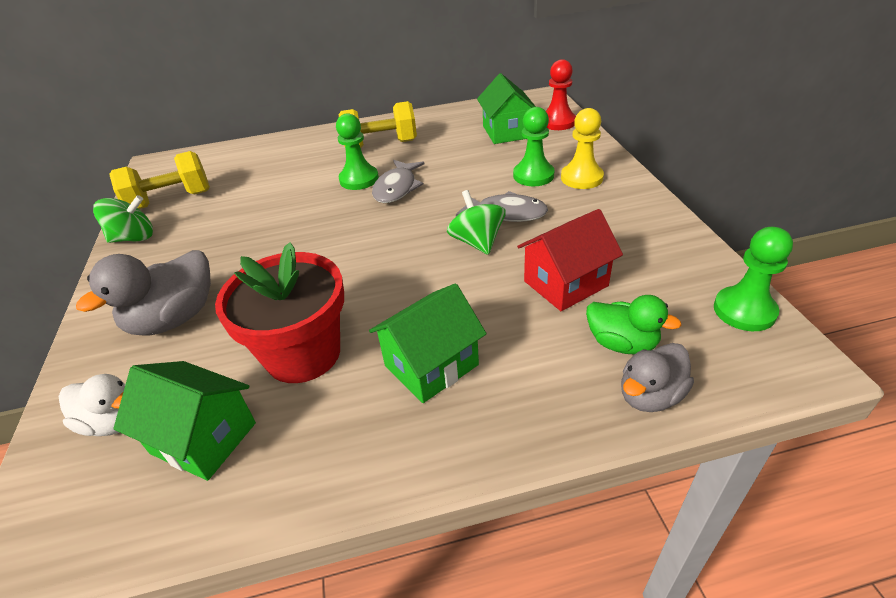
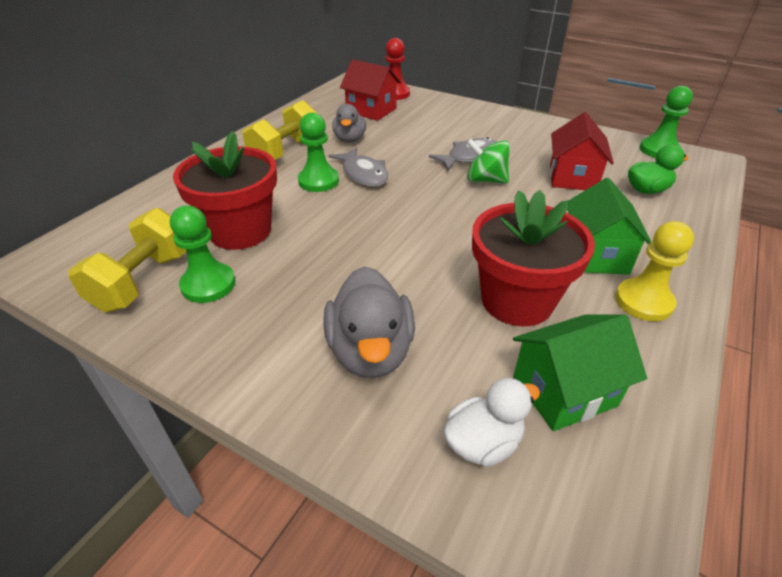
camera: 50 degrees left, 0 degrees up
(134, 238) = (172, 330): green spinning top -> none
(257, 194) = (240, 231): none -> red flower pot
(506, 132) = (371, 110): green house -> red house
(533, 175) = (442, 130): green pawn -> green pawn (208, 284)
(581, 178) = (473, 120): yellow pawn -> yellow pawn (643, 301)
(650, 395) = (697, 204): grey duck -> grey duck (349, 139)

